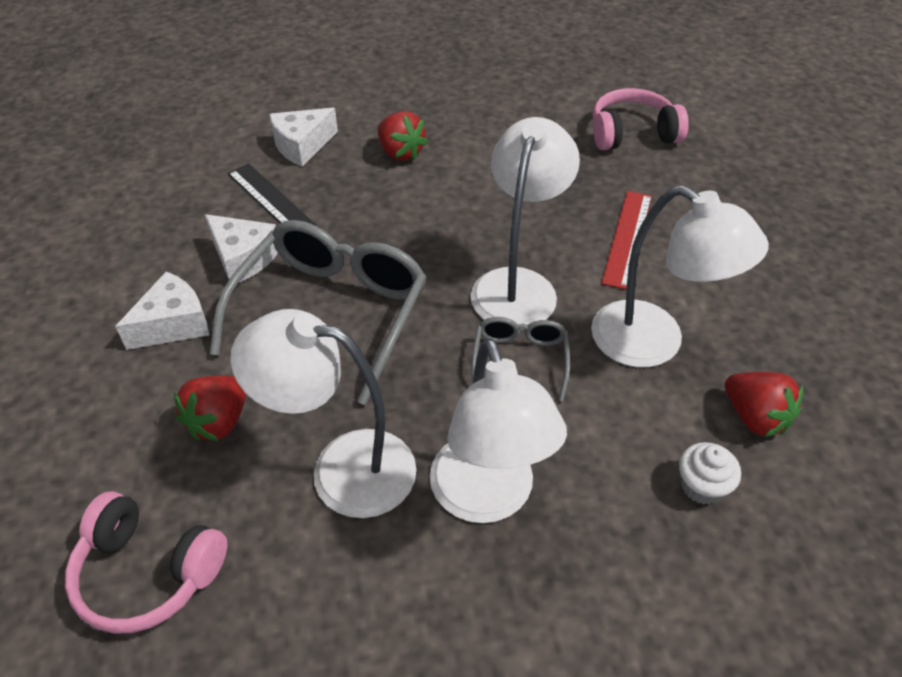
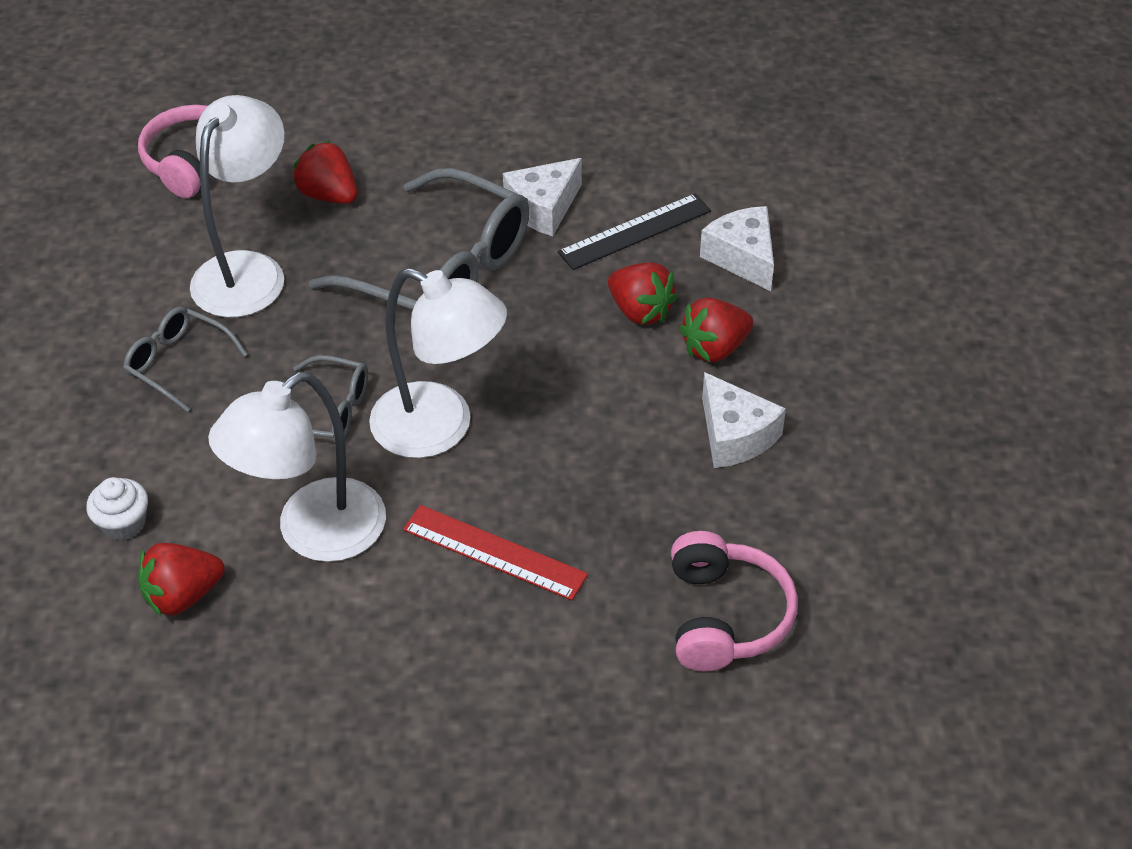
camera: 100 degrees right, 0 degrees up
(173, 324) = (459, 162): white cheese -> white cheese (735, 435)
(367, 191) = (640, 311): none -> red strawberry
(487, 498) = (178, 363): white lamp -> grey glasses

